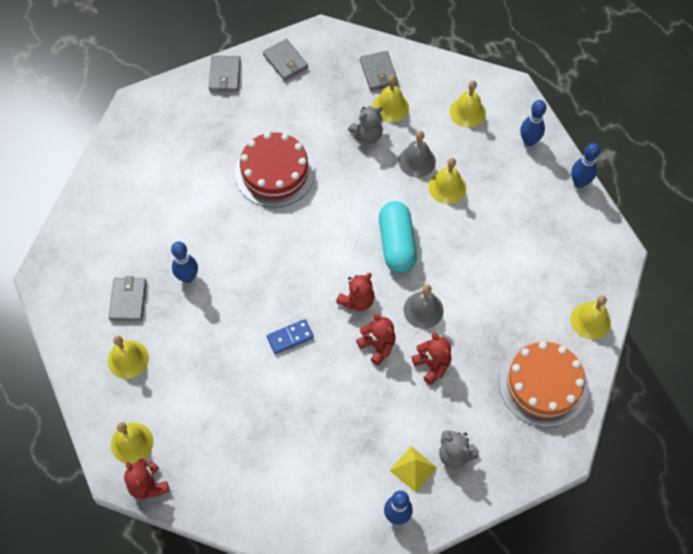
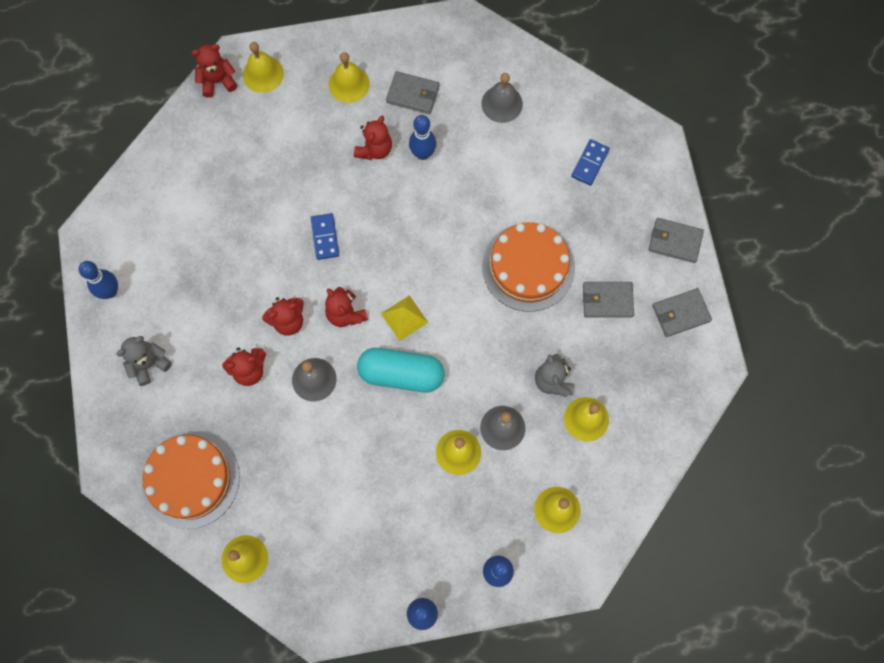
camera: 105 degrees right, 10 degrees up
(124, 225) = (502, 103): none -> grey bell
(168, 146) = (590, 163): none -> blue domino
(192, 318) = (374, 149): none -> red teddy bear
(275, 172) = (528, 267): red cake -> orange cake
(379, 72) = (640, 419): grey wallet -> grey wallet (607, 300)
(413, 469) = (149, 319): yellow pyramid -> yellow pyramid (404, 318)

